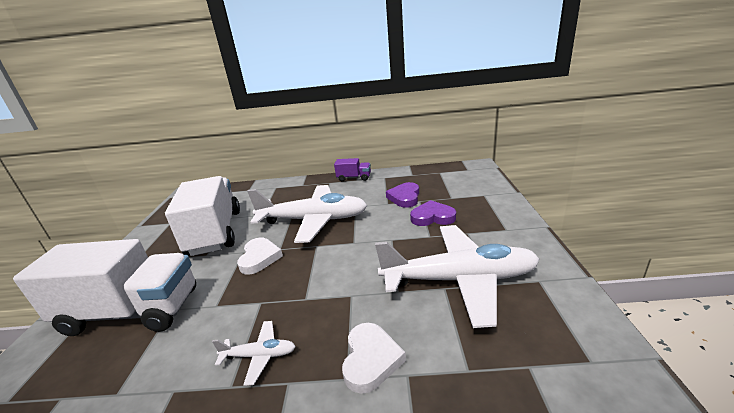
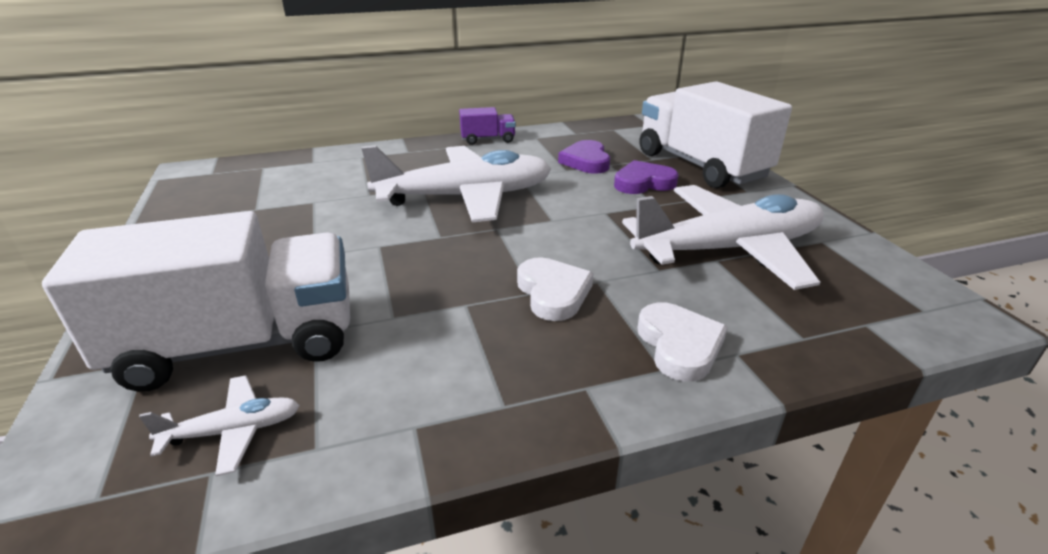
camera: 20 degrees left, 5 degrees up
(215, 232) = (302, 224): white truck -> white truck (700, 165)
(259, 258) = (415, 251): white heart -> white heart (553, 293)
(260, 355) = (519, 365): white plane -> white plane (234, 431)

